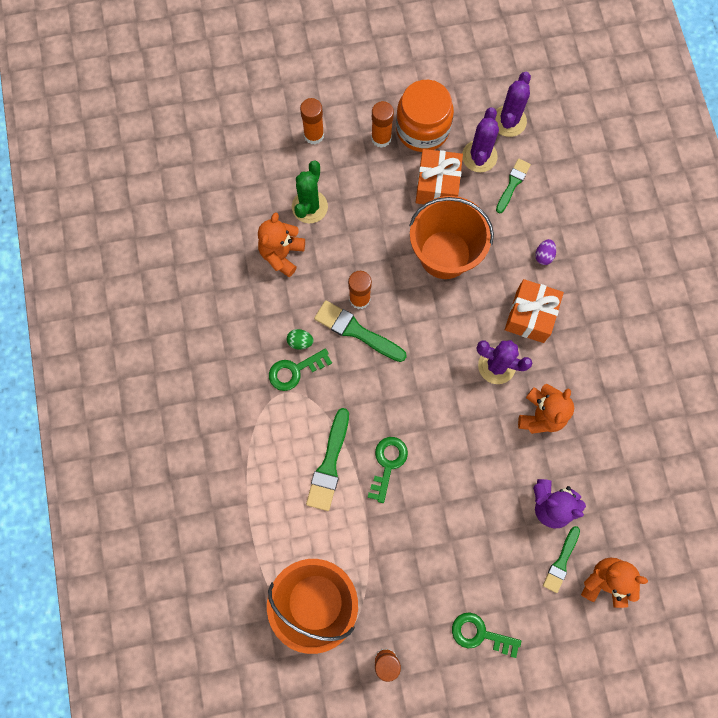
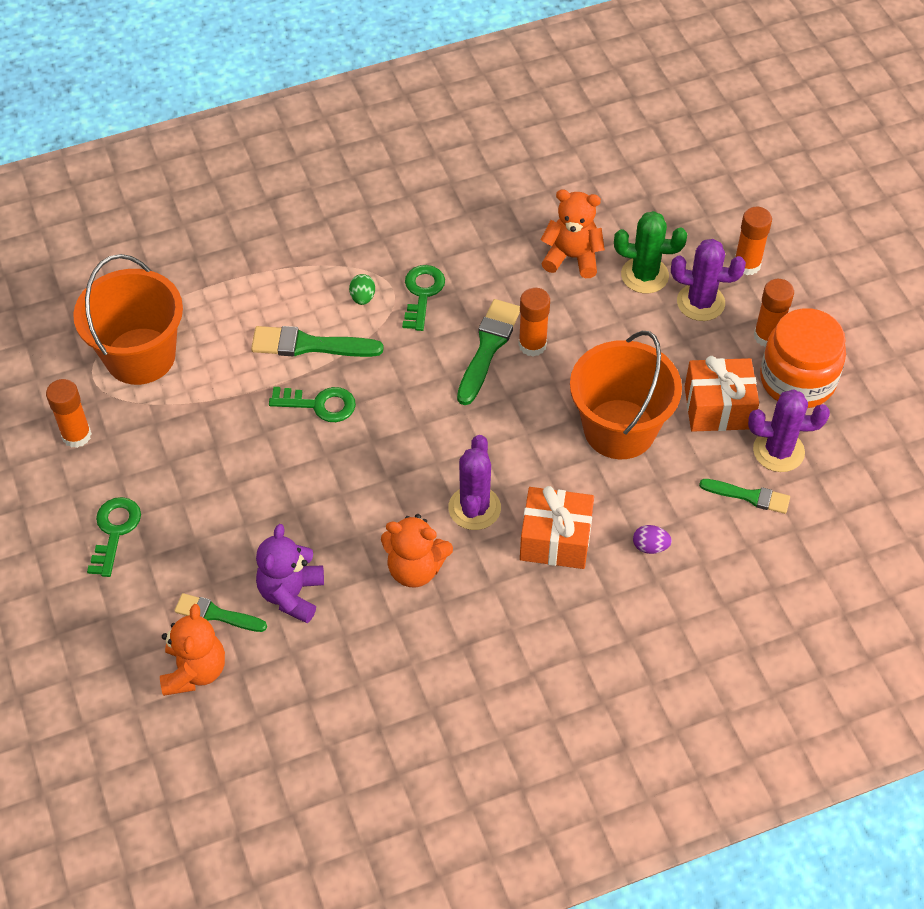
camera: 80 degrees right, 20 degrees down
(295, 371) = (422, 293): green key -> green key turned 45 degrees clockwise
(300, 342) = (461, 293): green egg -> green egg (362, 298)
(509, 121) = (846, 480): purple cactus -> purple cactus (700, 302)

